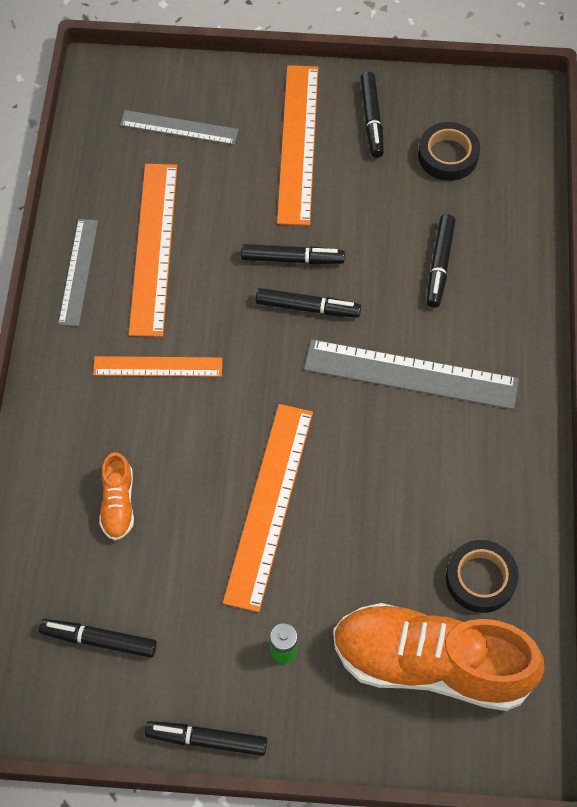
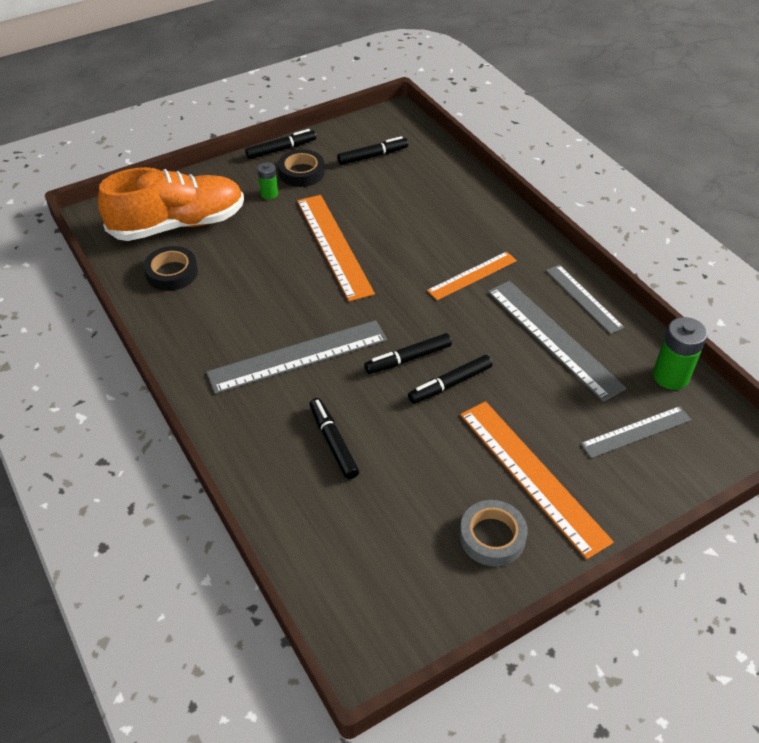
camera: 145 degrees right, 15 degrees down
(95, 153) = (670, 376): none -> green battery
(118, 504) = (422, 206): orange shoe -> none
(154, 248) = (553, 338): orange ruler -> grey ruler
(371, 119) = (492, 537): black marker -> grey tape
(448, 155) = (397, 543): black tape -> black tape (301, 172)

